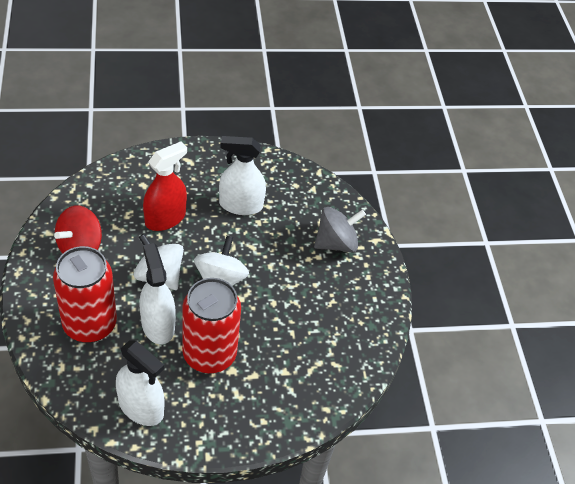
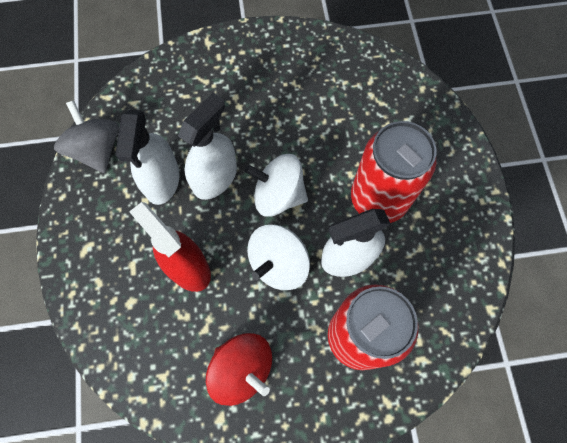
camera: 85 degrees left, 20 degrees up
(141, 407) = (455, 262): white spray bottle -> white spray bottle (215, 178)
(336, 243) = (215, 79): grey spinning top -> grey spinning top (97, 150)

